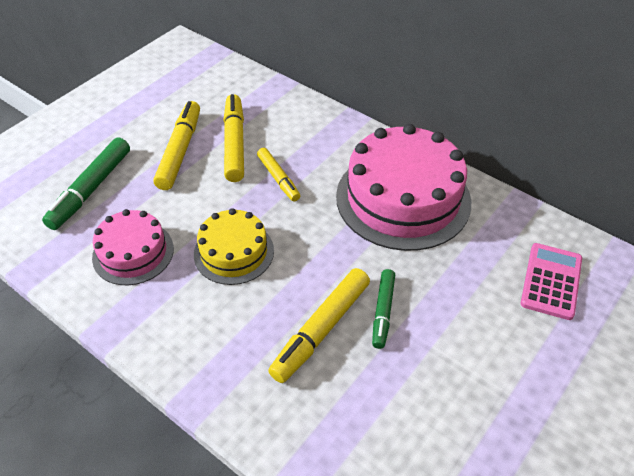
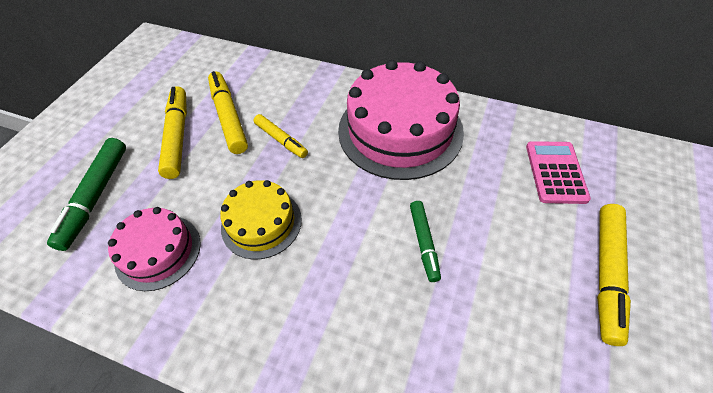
camera: 15 degrees left, 5 degrees up
(321, 330) = (373, 278): yellow marker -> yellow marker (606, 274)

